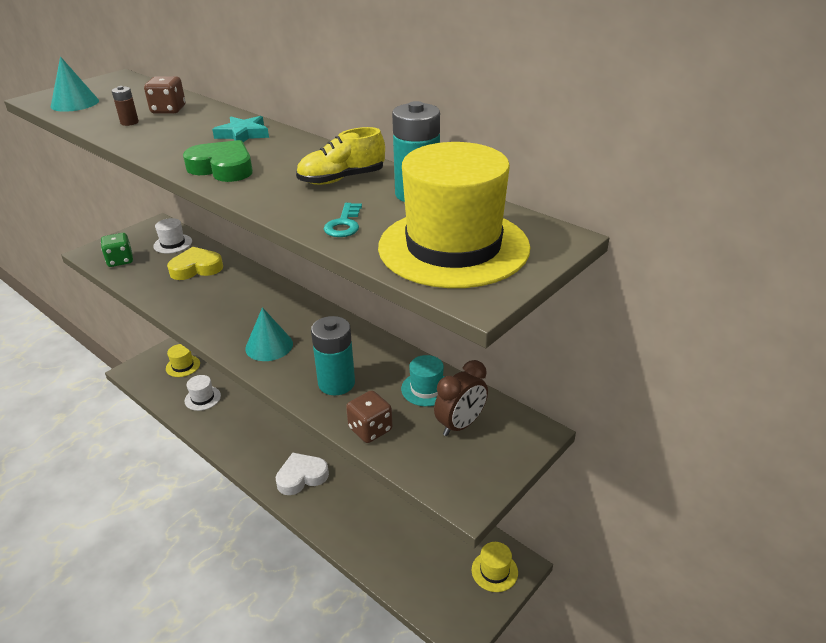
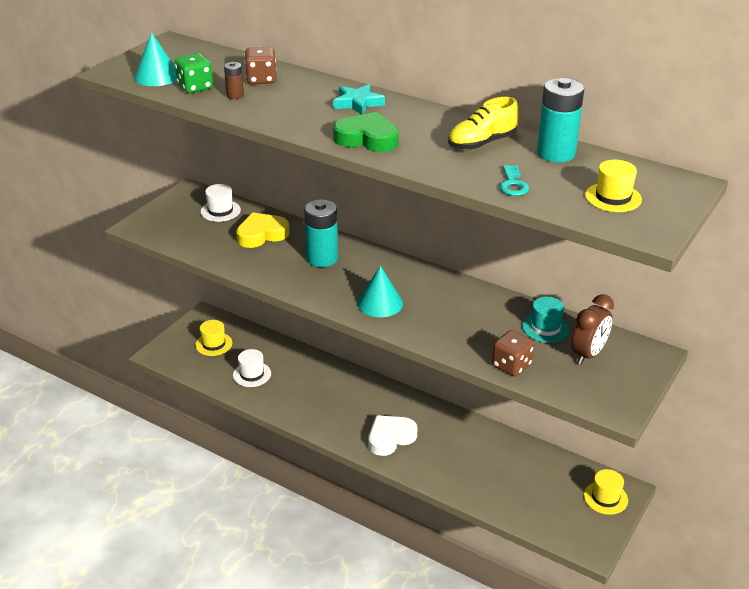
camera: 10 degrees left, 0 degrees up
(120, 261) = (175, 232): green dice -> green dice (195, 87)
(336, 383) = (461, 330): turquoise battery -> turquoise battery (322, 258)
(453, 247) = (613, 197): yellow hat -> yellow hat, size x0.46

